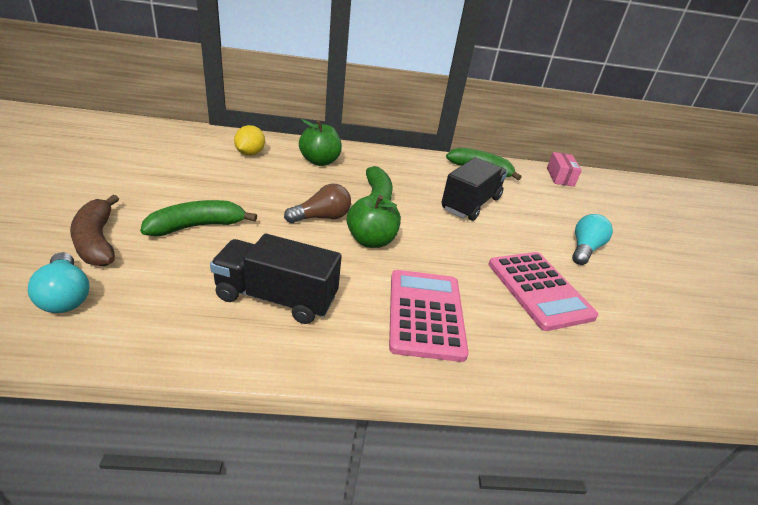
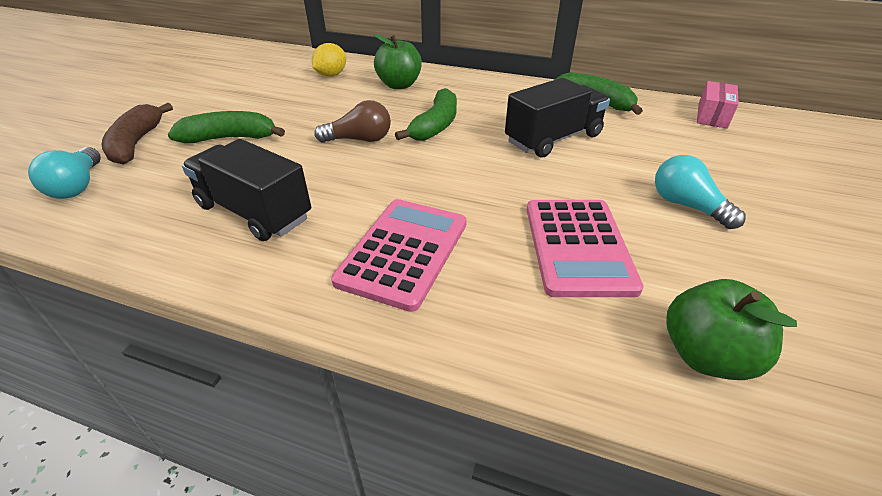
camera: 25 degrees right, 5 degrees up
(371, 240) = (397, 167): green apple -> green apple (705, 355)
(584, 249) = (686, 206): turquoise light bulb -> turquoise light bulb turned 90 degrees counterclockwise

